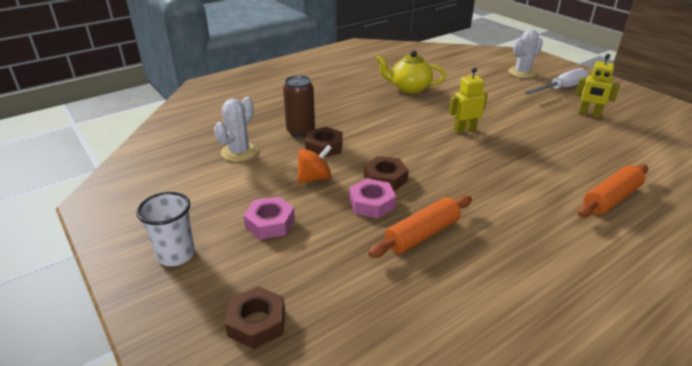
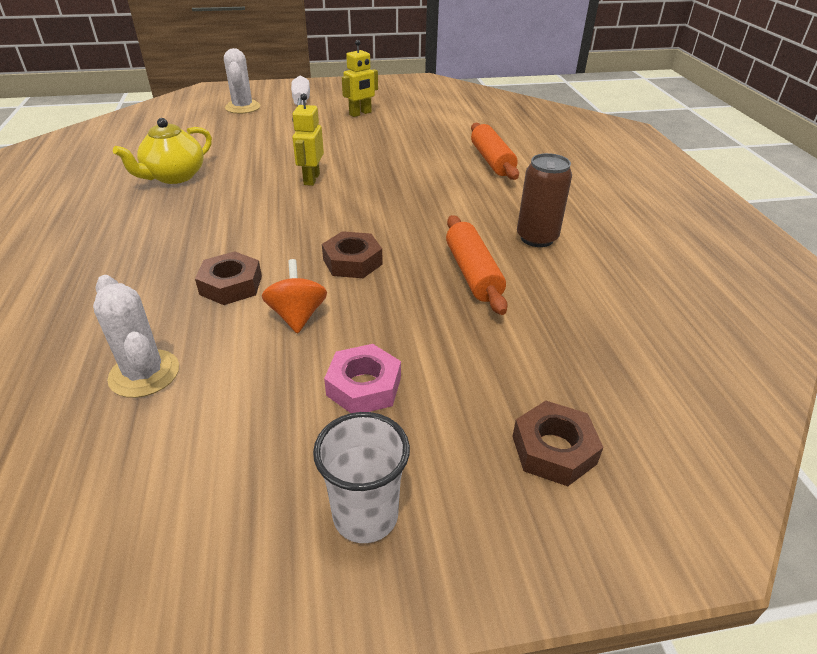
camera: 65 degrees left, 5 degrees up
(300, 132) = (164, 294): brown can -> brown can (537, 238)
(372, 203) = (392, 287): pink nut -> none

